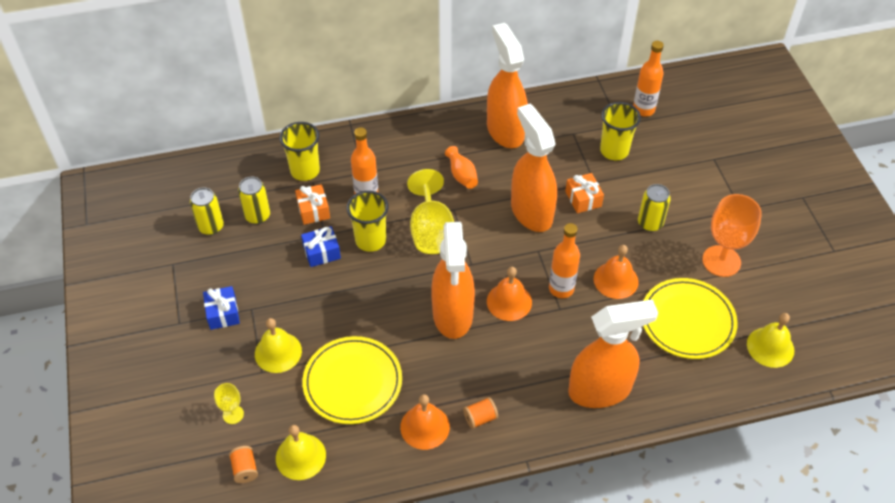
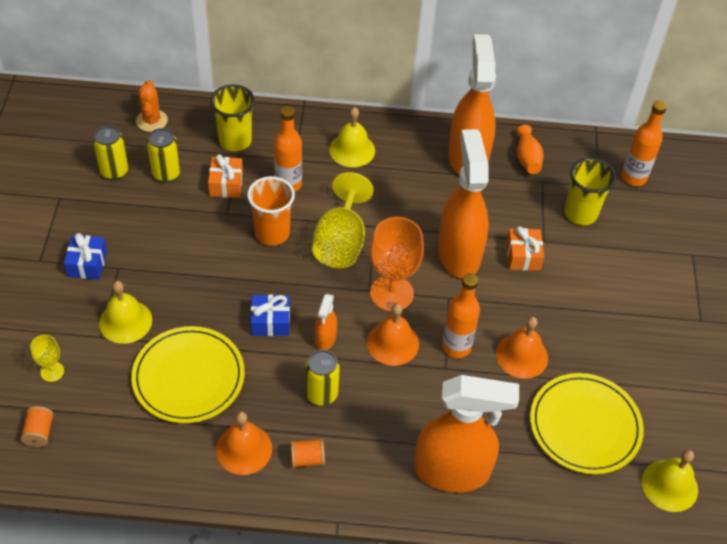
camera: 15 degrees right, 0 degrees up
(225, 174) = (152, 121): none -> orange cactus
(300, 456) = (101, 438): yellow bell -> yellow bell (352, 150)
(322, 252) = (215, 231): blue gift -> blue gift (270, 322)
(370, 240) = (272, 233): yellow cup -> orange cup
(452, 315) = (325, 339): orange spray bottle -> orange spray bottle, size x0.44
(462, 175) = (399, 192): orange vase -> orange vase (527, 159)
(650, 223) = (587, 305): yellow can -> yellow can (321, 394)
(721, 261) = (653, 371): orange goblet -> orange goblet (391, 293)

